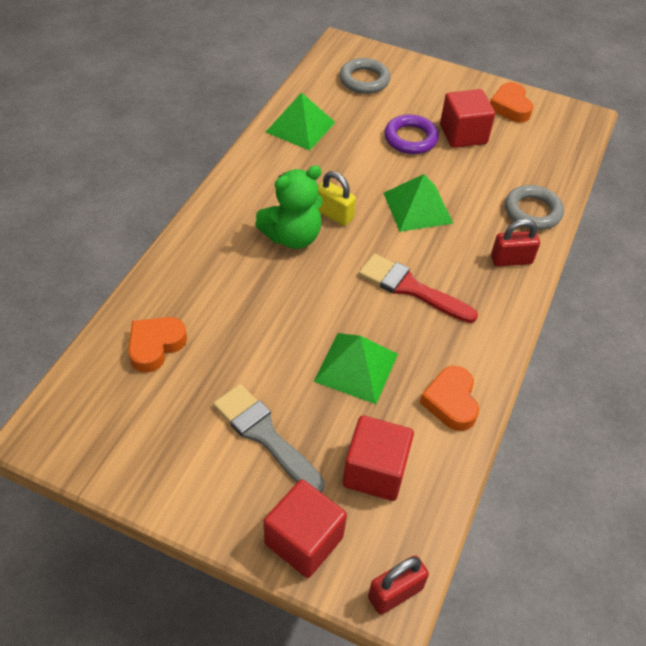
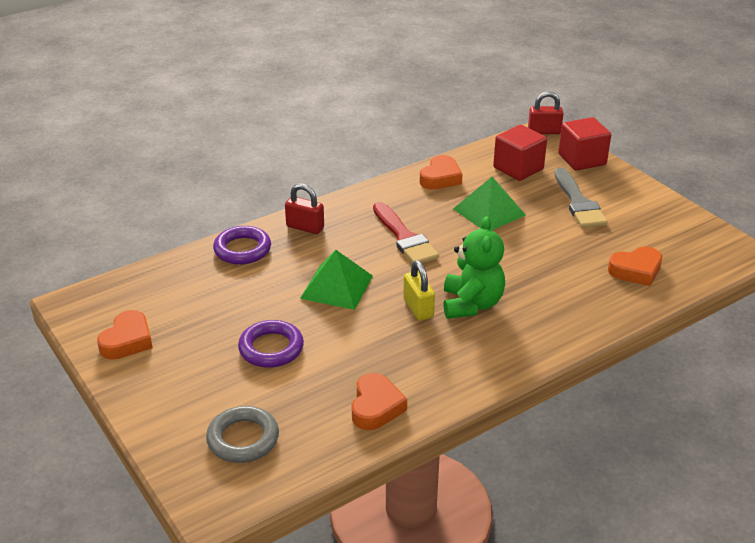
camera: 145 degrees left, 15 degrees down
(292, 237) = (471, 304): green teddy bear -> green teddy bear turned 90 degrees clockwise
(300, 127) = (376, 407): green pyramid -> orange heart
(463, 134) = (213, 332): red cube -> none
(532, 211) = (242, 249): grey ring -> purple ring

